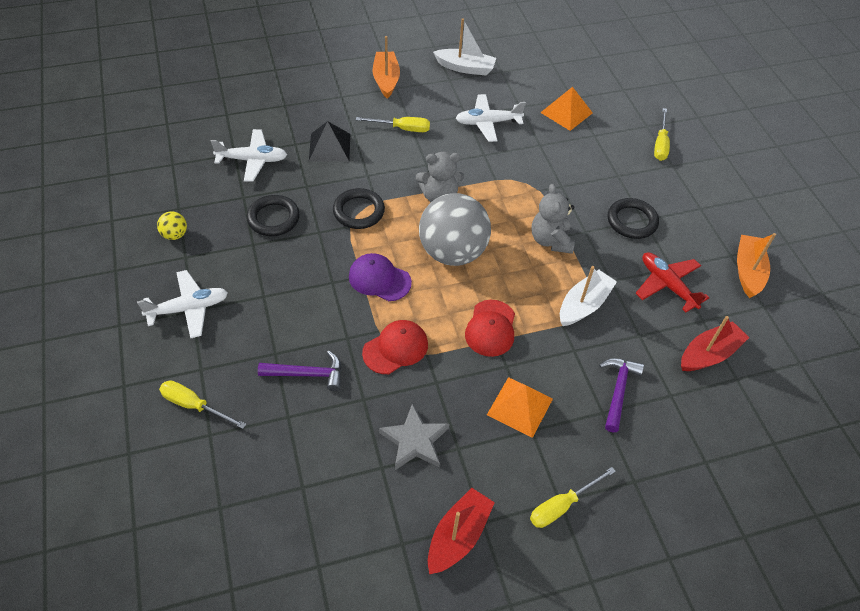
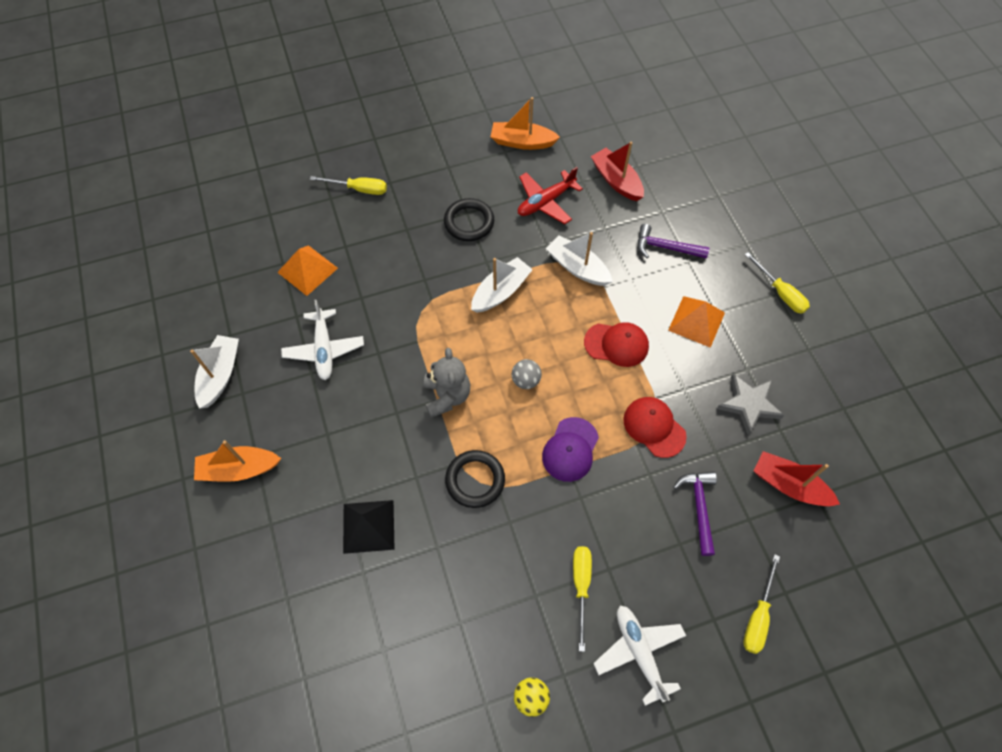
camera: 90 degrees left, 10 degrees up
(252, 160) = (395, 622): white plane -> none
(273, 218) = (493, 577): black ring -> none
(402, 129) = (334, 443): yellow screwdriver -> yellow screwdriver (581, 586)
(452, 252) = (526, 380): grey ball -> grey ball, size x0.40
(458, 536) = (826, 367): red boat -> red boat (789, 485)
(550, 240) = (500, 291): grey teddy bear -> white boat

